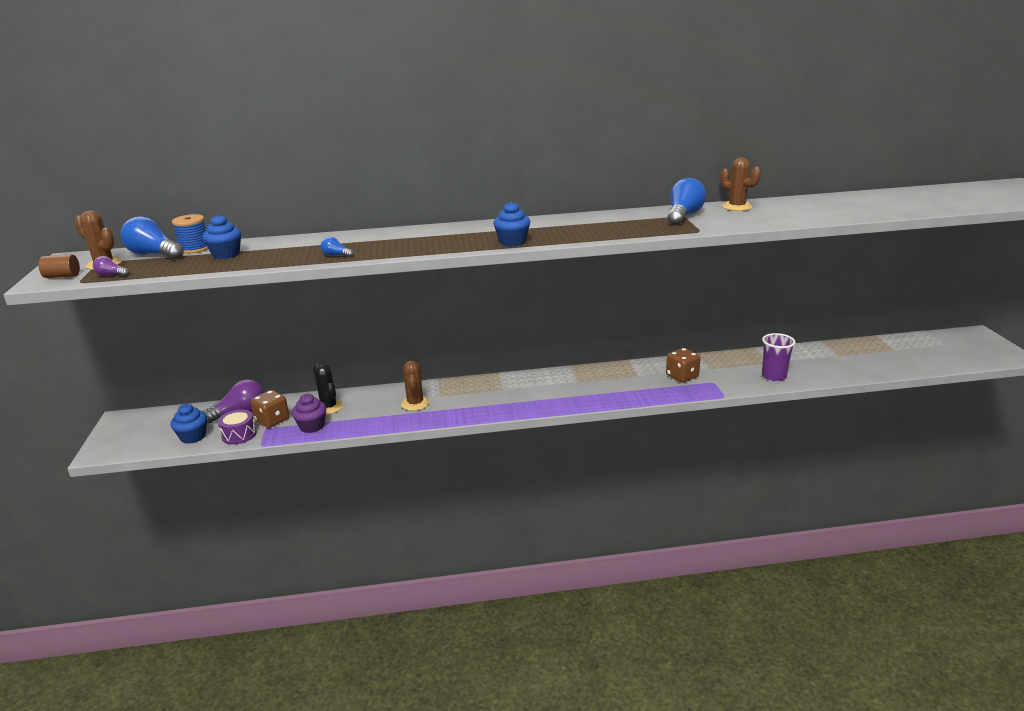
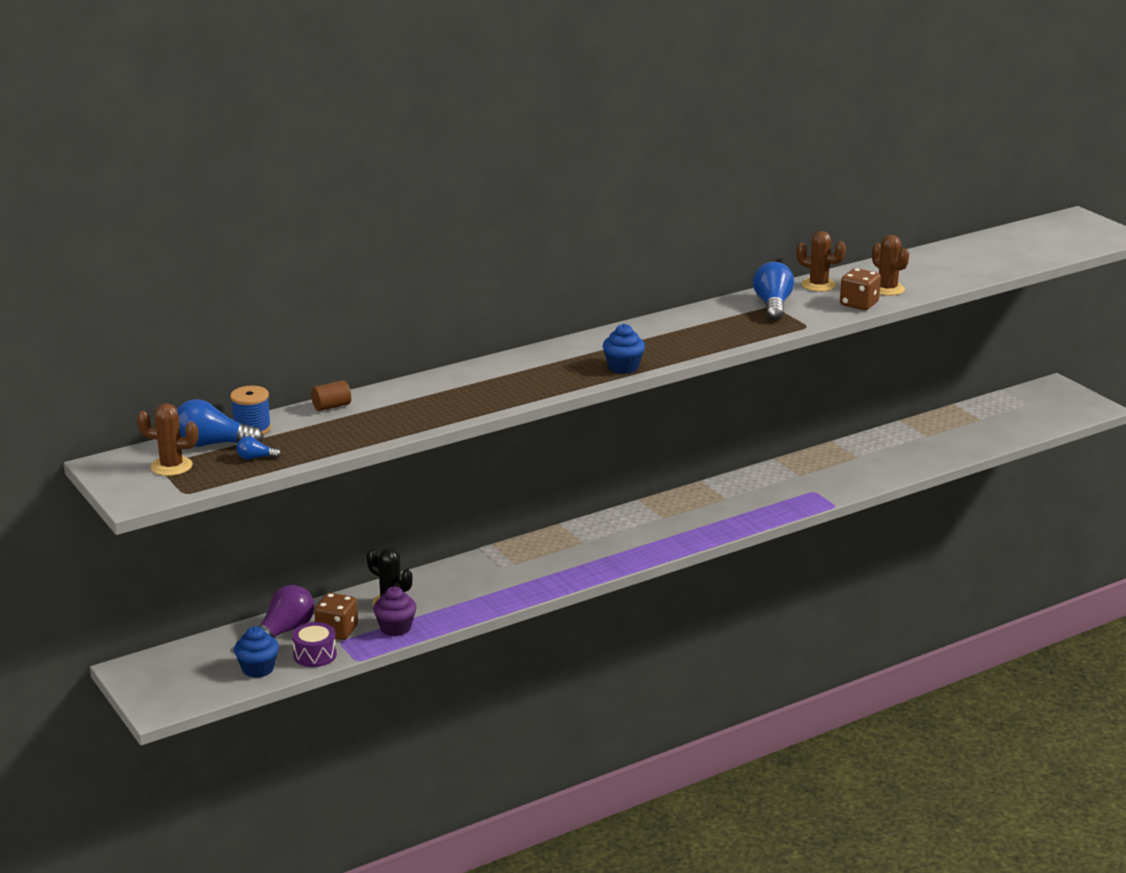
camera: 25 degrees left, 0 degrees up
(62, 276) = (148, 489): brown cylinder -> brown cylinder (331, 406)
(111, 275) = (209, 478): purple light bulb -> none
(226, 254) = (307, 431): blue cupcake -> none
(336, 255) = (445, 413): blue light bulb -> blue light bulb (256, 458)
(415, 403) = (494, 578): brown cactus -> brown cactus (887, 289)
(682, 376) = (775, 490): brown dice -> brown dice (859, 304)
(774, 376) = (873, 473): purple cup -> none

